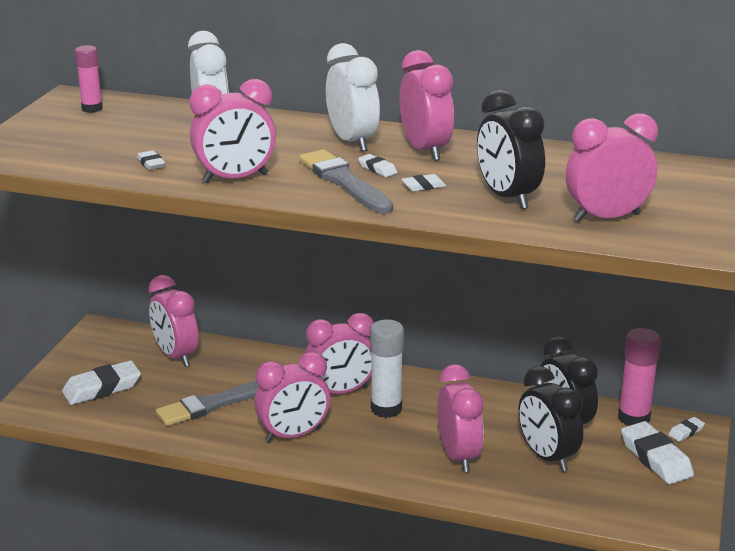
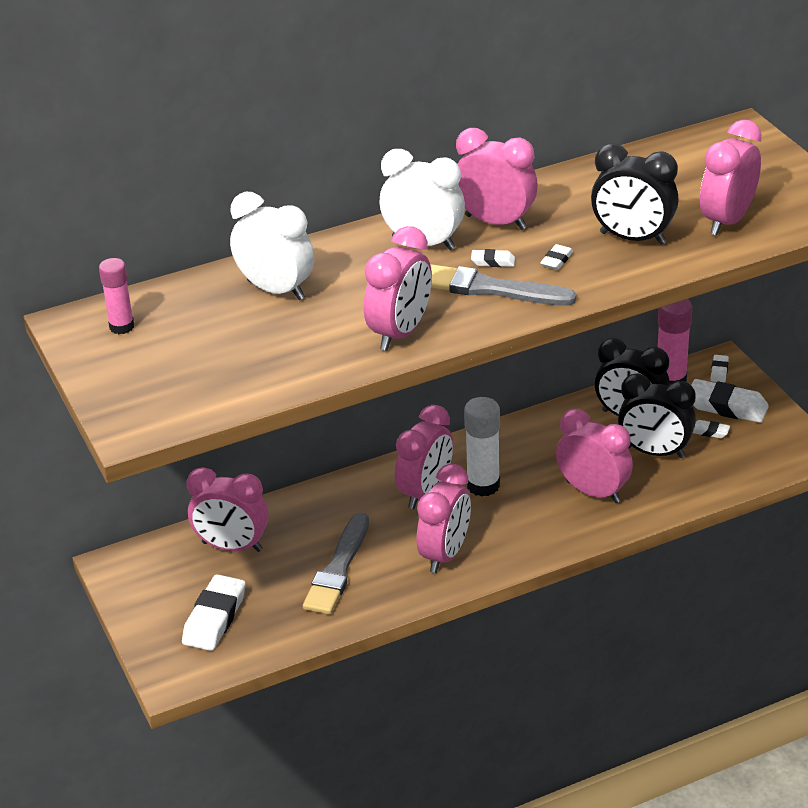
camera: 40 degrees left, 10 degrees up
(151, 164) = (300, 357): white eraser -> white eraser (709, 432)

